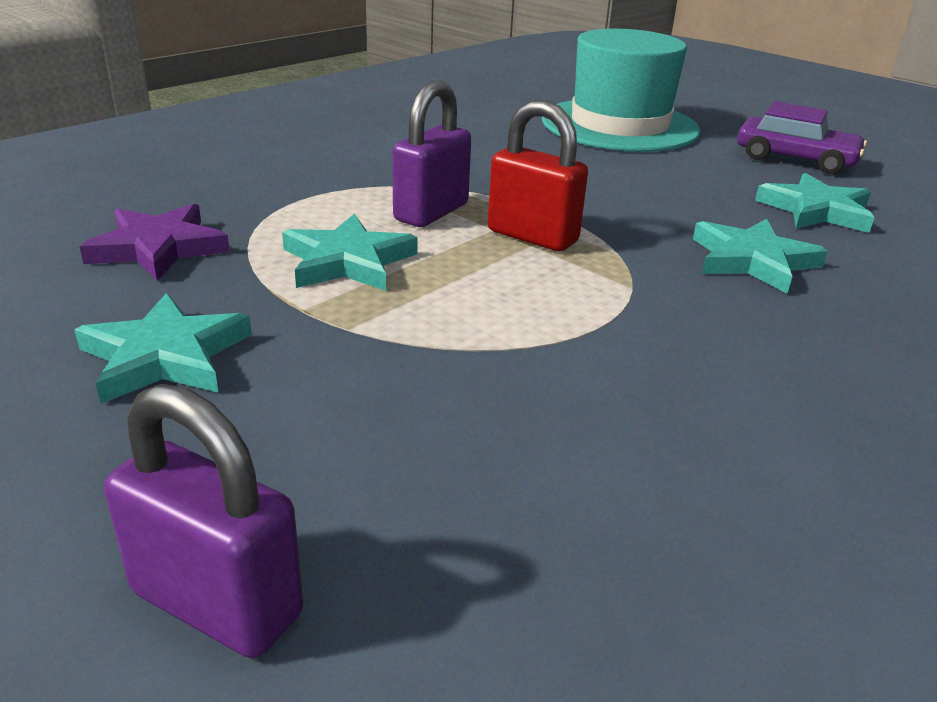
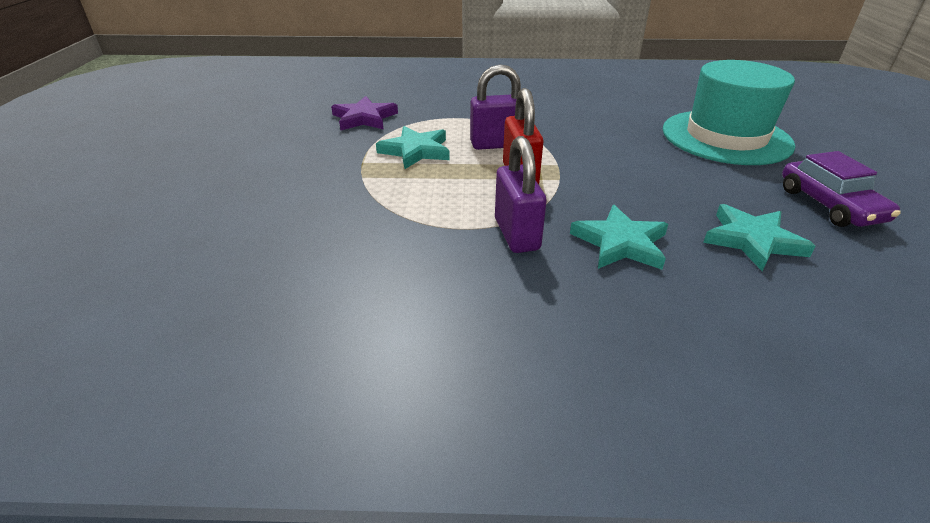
camera: 50 degrees right, 5 degrees up
(165, 356) = (292, 157): turquoise star -> none
(217, 603) = (168, 235): purple padlock -> purple padlock (516, 234)

